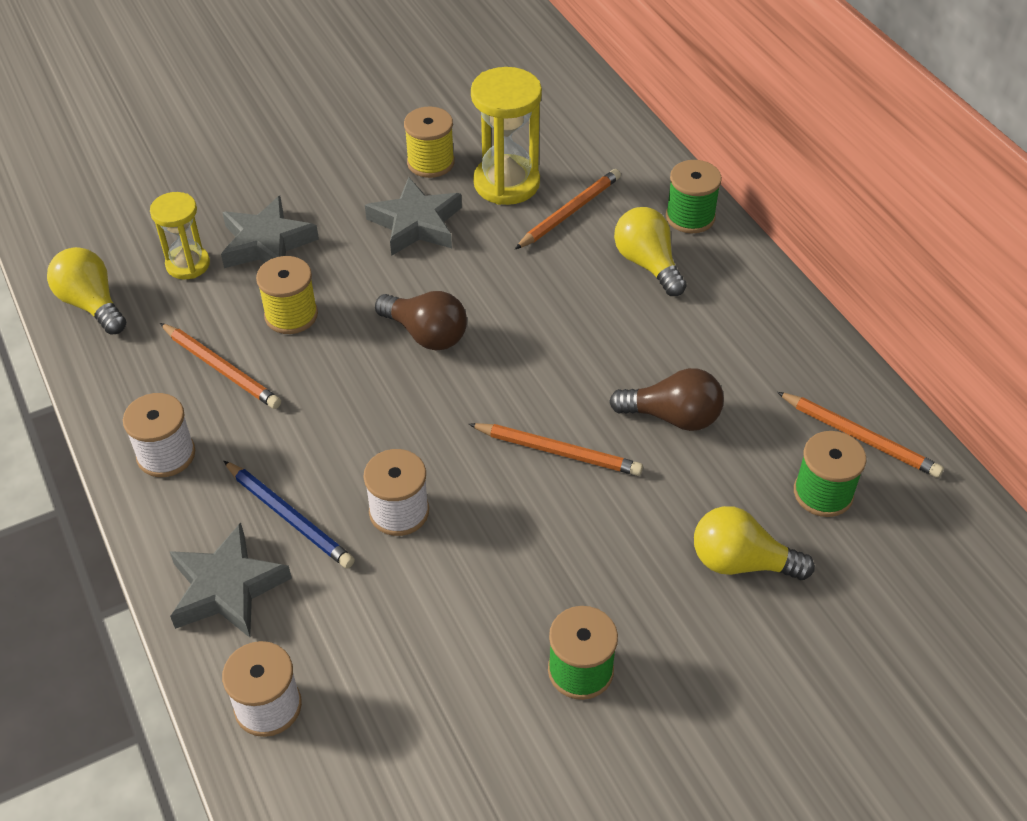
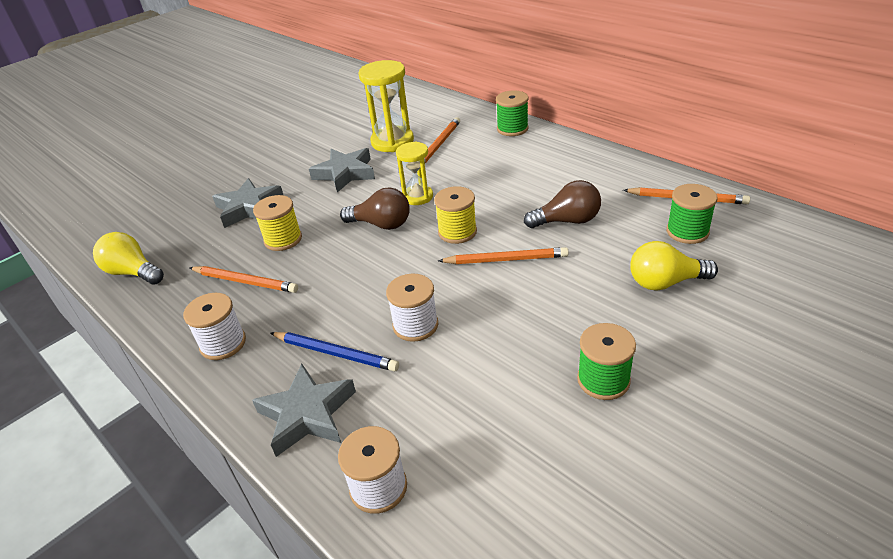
camera: 15 degrees left, 10 degrees down
(188, 264) = (197, 233): yellow hourglass -> yellow hourglass (418, 197)
(430, 162) = (339, 144): yellow spool -> yellow spool (457, 232)
(647, 264) = (501, 155): yellow light bulb -> none

